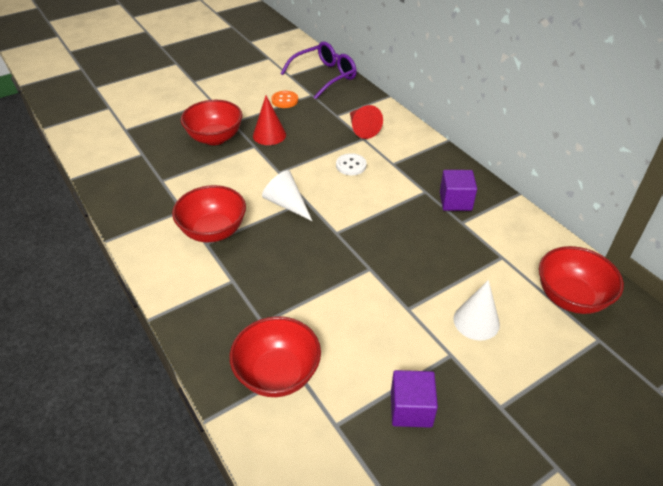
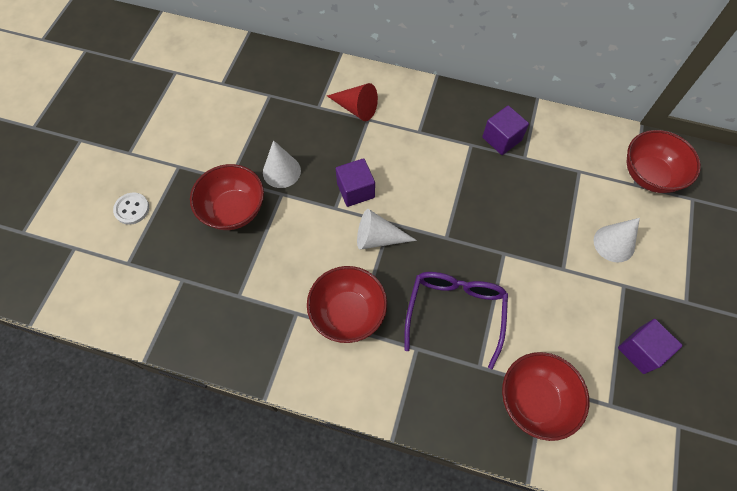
camera: 40 degrees left, 20 degrees up
(269, 135) = (281, 171): red cone -> white cone
(284, 100) = (251, 119): orange button -> none
(305, 170) = (355, 190): none -> purple cube
(325, 76) = (258, 63): purple glasses -> purple glasses (455, 312)
(351, 165) = (388, 157): white button -> white button (132, 209)

